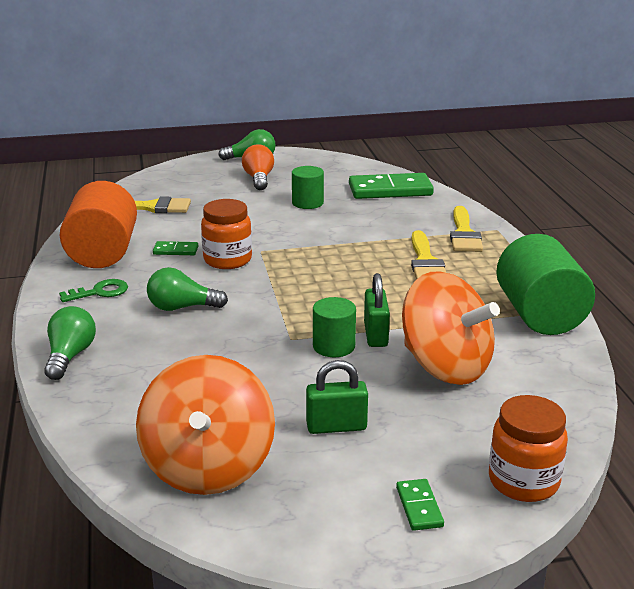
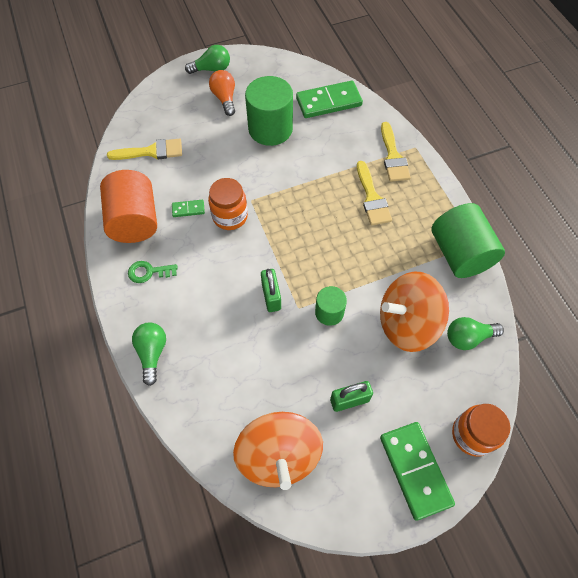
camera: 10 degrees left, 35 degrees up
(100, 292) = (148, 272): green key -> green key turned 150 degrees counterclockwise
(182, 307) = (213, 282): green light bulb -> green light bulb (468, 337)
(307, 203) = (270, 129): green cylinder -> green cylinder, size x1.83
(376, 335) = (354, 294): green padlock -> green padlock (271, 296)
(419, 507) = (415, 470): green domino -> green domino, size x2.14
(445, 366) = (407, 323): orange spinning top -> orange spinning top turned 135 degrees clockwise

